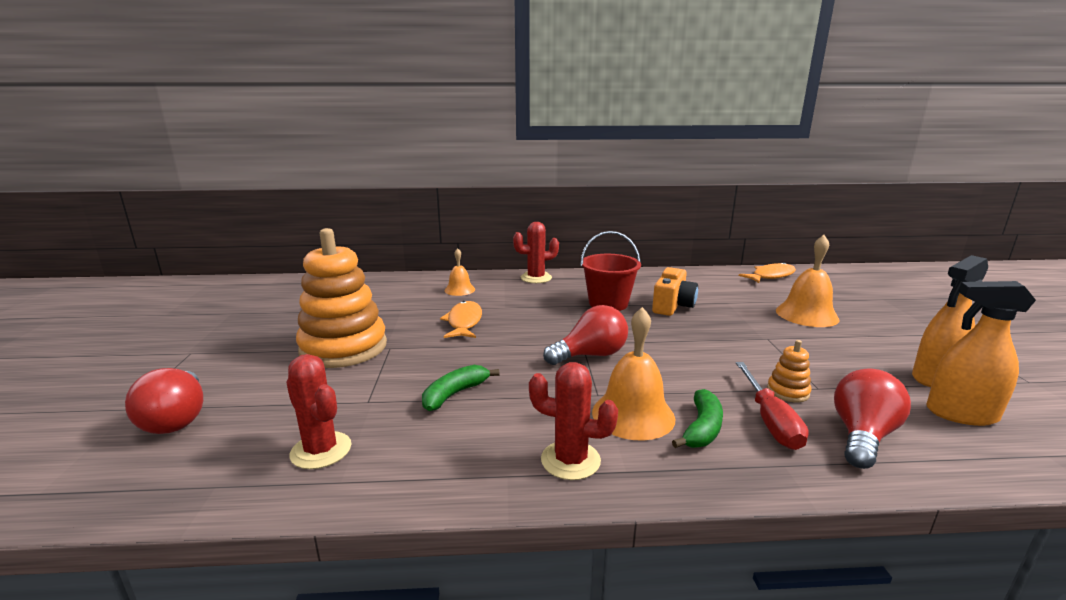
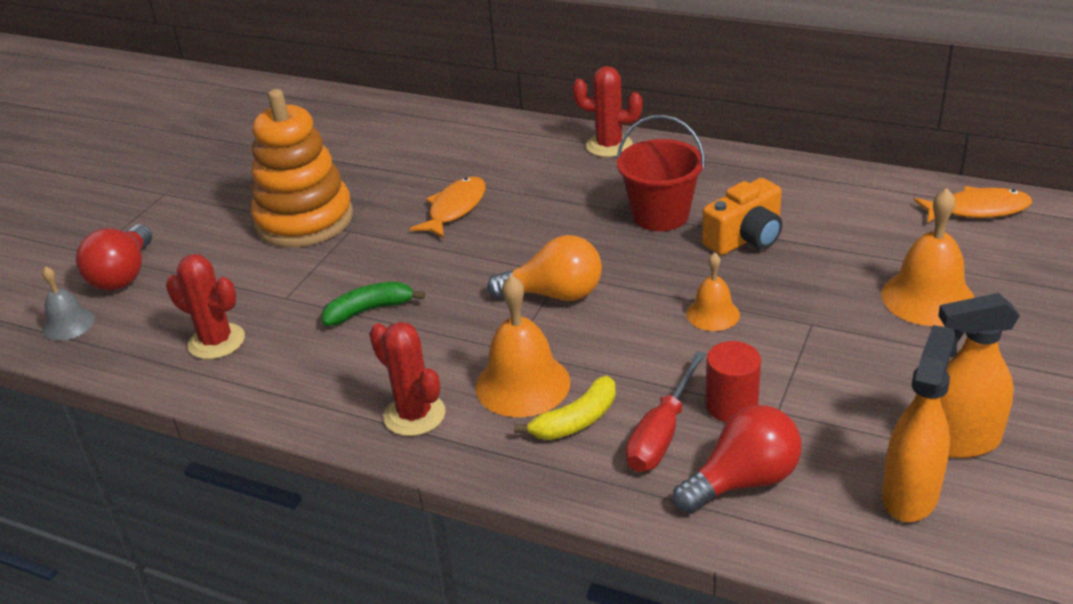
camera: 30 degrees right, 15 degrees up
(125, 476) = (69, 324): none -> grey bell
(321, 450) = (216, 341): red cactus -> red cactus turned 45 degrees counterclockwise
(459, 290) = (492, 150): orange bell -> orange bell (713, 314)
(590, 355) = (555, 294): red light bulb -> orange light bulb
(702, 429) = (576, 421): green banana -> yellow banana
(788, 392) = (731, 405): orange stacking toy -> red cylinder
(960, 414) = (910, 494): orange spray bottle -> orange spray bottle turned 75 degrees clockwise

